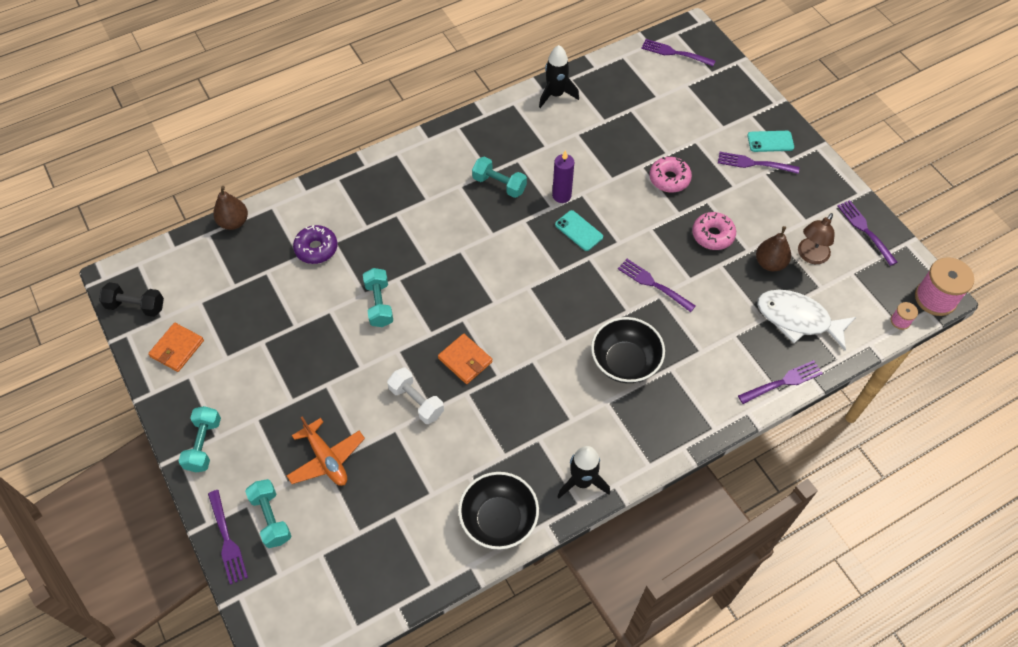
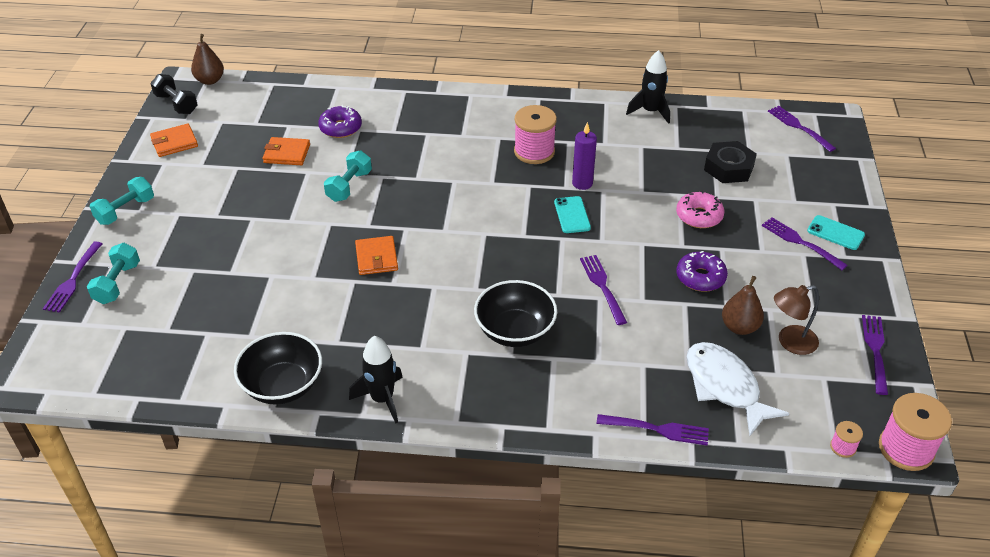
camera: 35 degrees right, 15 degrees down
(234, 222) = (299, 85): brown pear -> brown pear (210, 80)
(293, 302) = (287, 154): none -> orange wallet
(326, 459) = (198, 267): orange plane -> none
(416, 401) = (307, 265): white dumbbell -> none
(499, 184) = (534, 152): turquoise dumbbell -> pink spool
(655, 120) = (728, 168): none -> black nut
(712, 235) = (700, 277): pink donut -> purple donut

